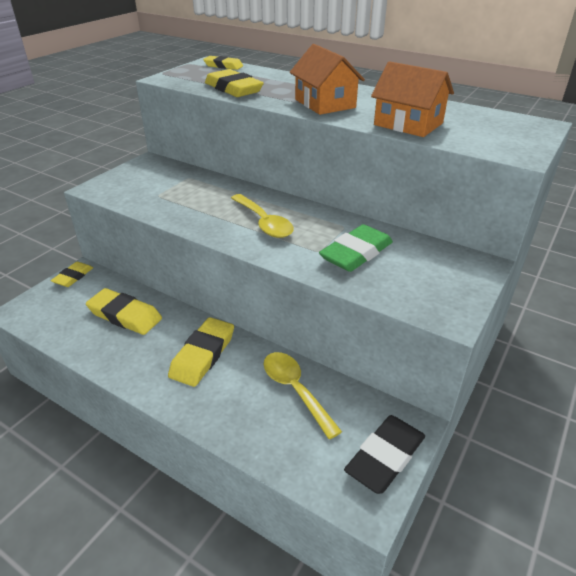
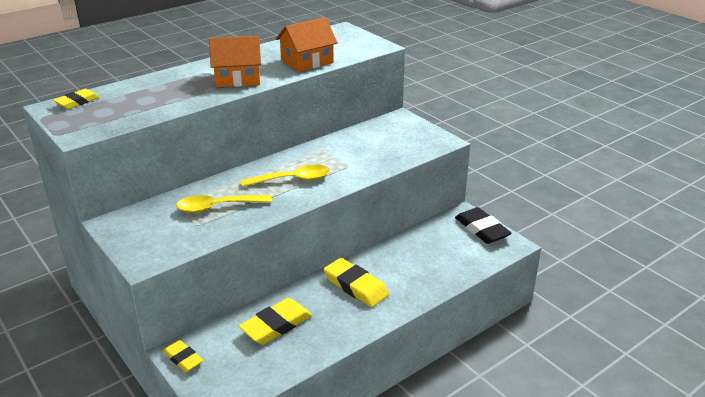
camera: 70 degrees left, 5 degrees down
(233, 89) = (157, 107): yellow eraser -> none
(295, 390) = (414, 250): yellow spoon -> yellow spoon (217, 207)
(356, 253) = (361, 153): green eraser -> none

